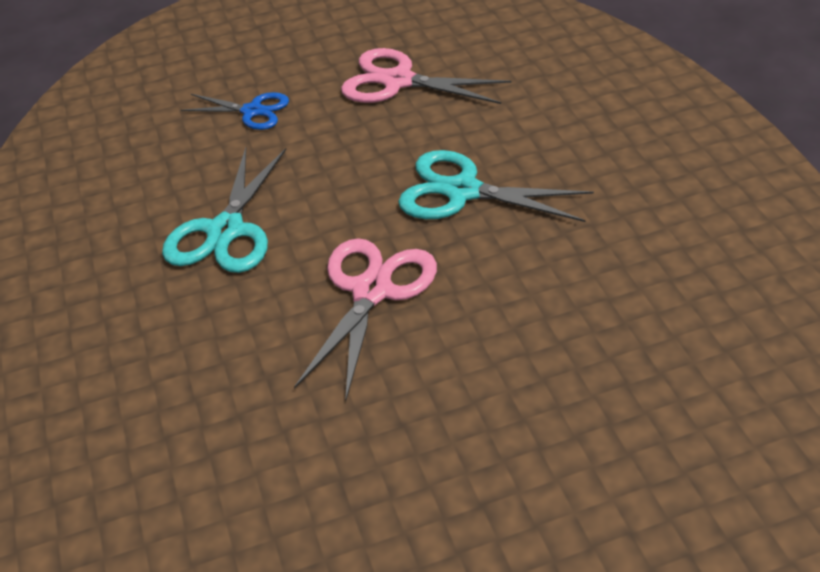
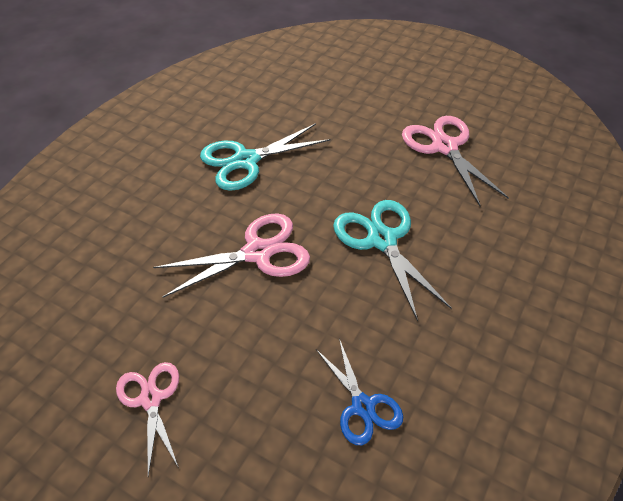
camera: 45 degrees right, 5 degrees up
(252, 111) = (348, 107): blue scissors -> blue scissors (363, 406)
(472, 478) = (151, 399): none -> pink scissors

